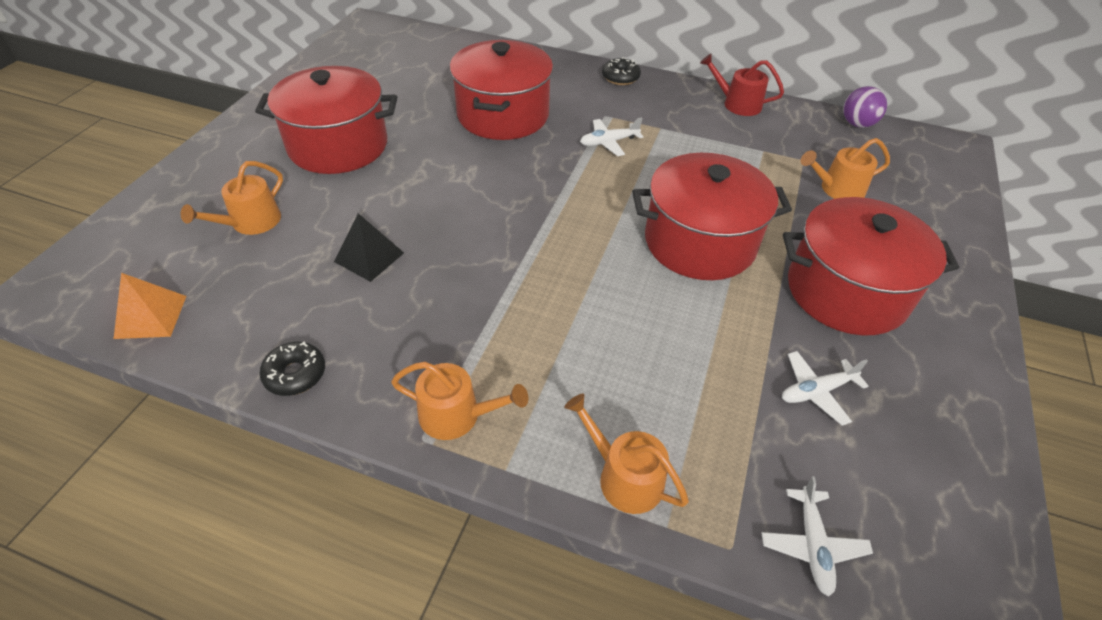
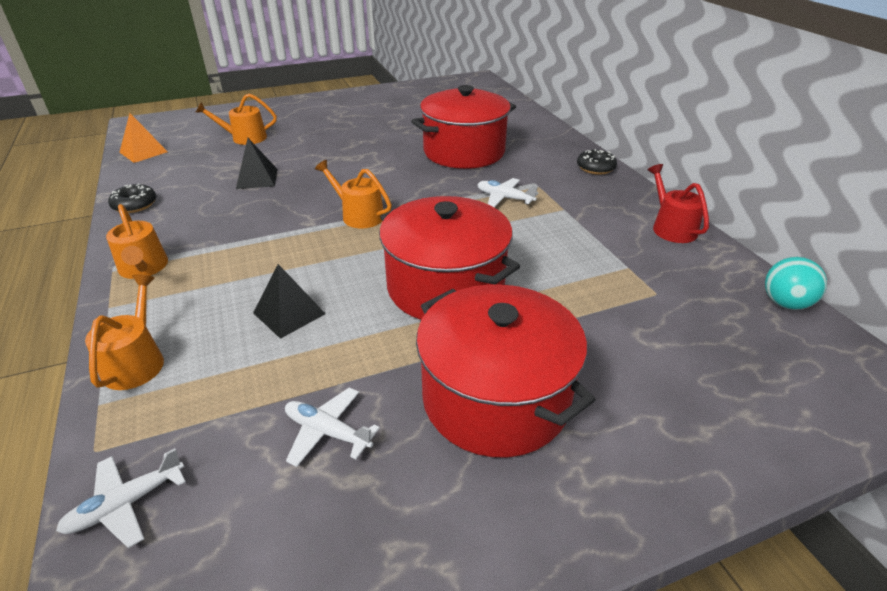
camera: 50 degrees right, 10 degrees down
(338, 146) = (345, 126): red pot -> none
(647, 345) = (289, 313): none -> black pyramid
(837, 189) = (648, 332): orange watering can -> orange watering can (359, 215)
(857, 124) = (785, 303): purple ball -> turquoise ball

